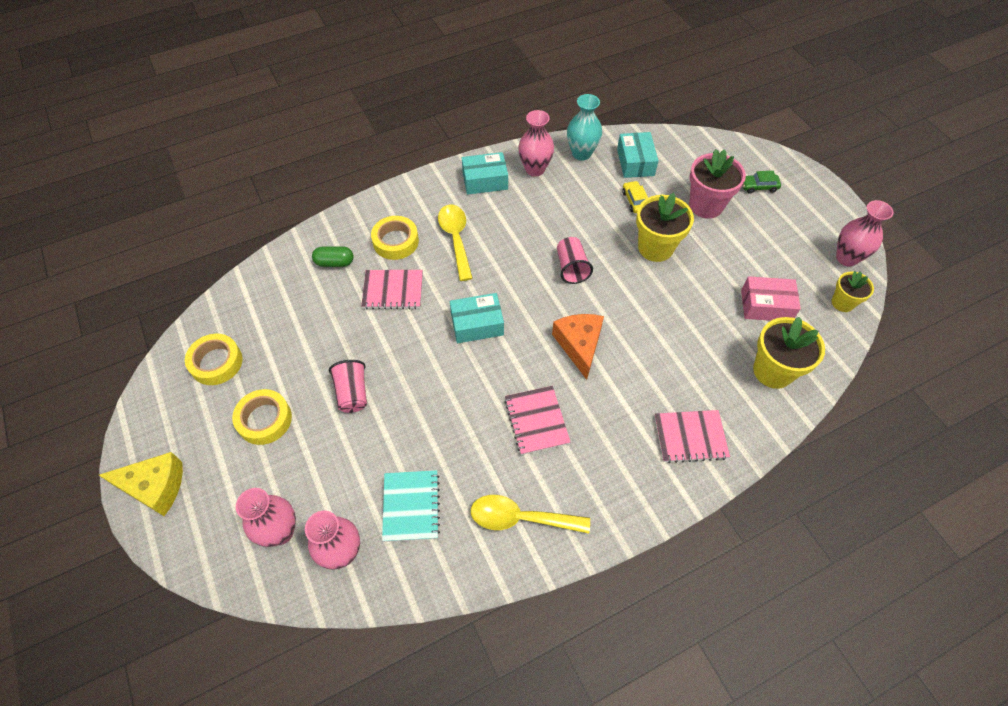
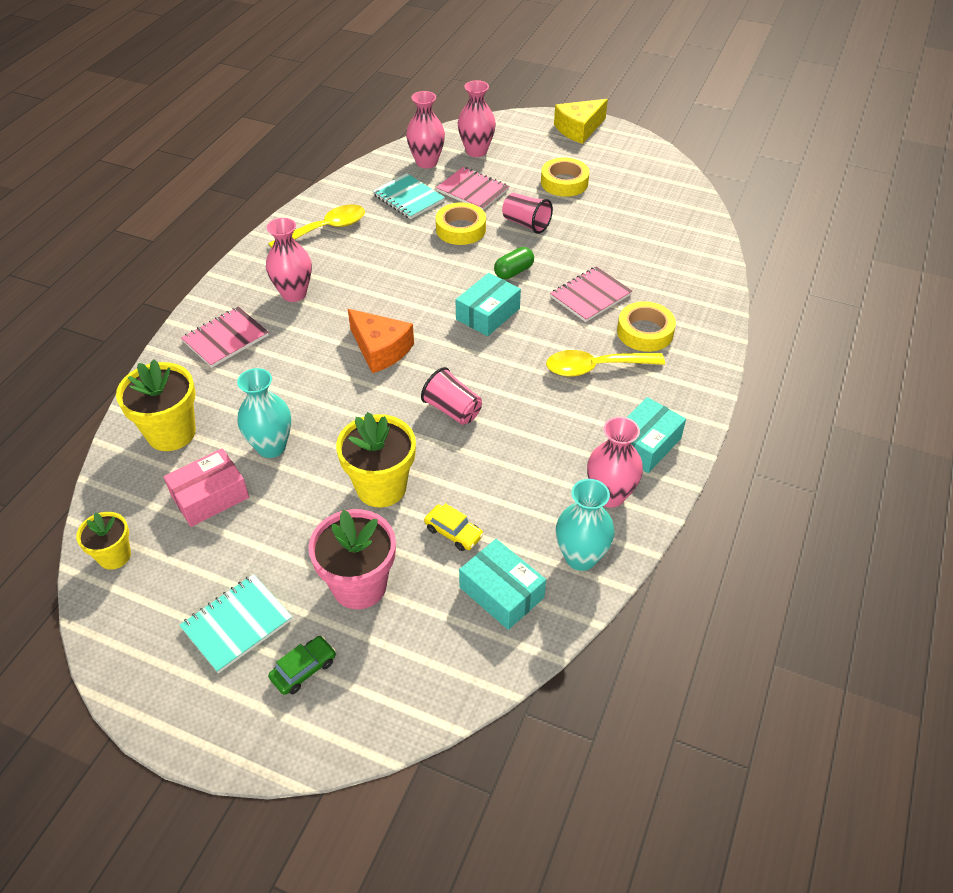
camera: 140 degrees right, 10 degrees down
(216, 362) = (645, 188): yellow tape -> yellow tape (460, 229)
(334, 262) = (669, 286): green capsule -> green capsule (514, 271)
(456, 239) = (595, 368): yellow spoon -> yellow spoon turned 135 degrees clockwise
(536, 421) = (366, 282): pink notebook -> pink notebook (472, 191)
(707, 316) = (271, 447): none -> turquoise vase
(783, 224) = (237, 624): none -> turquoise notebook
(846, 258) = (127, 626): pink vase -> pink vase (294, 294)

